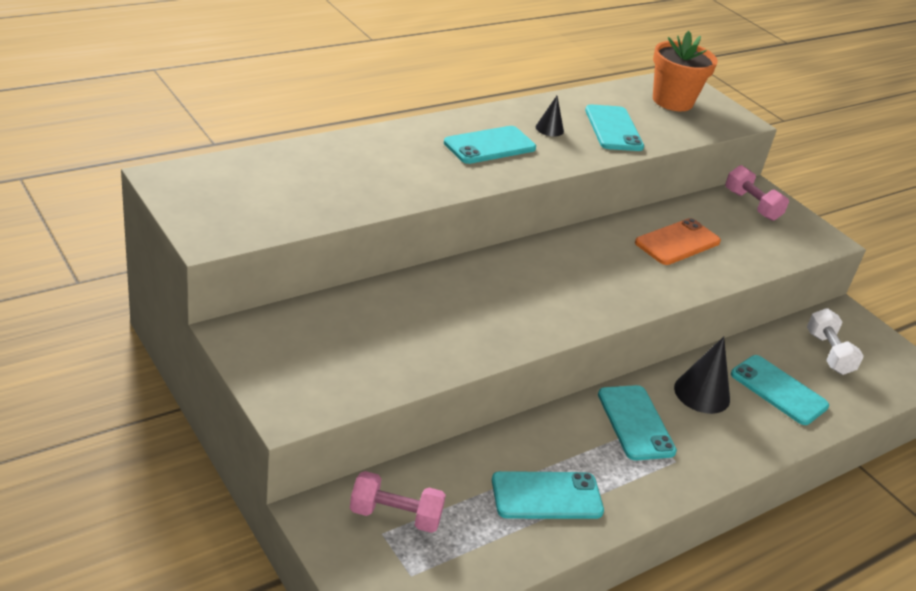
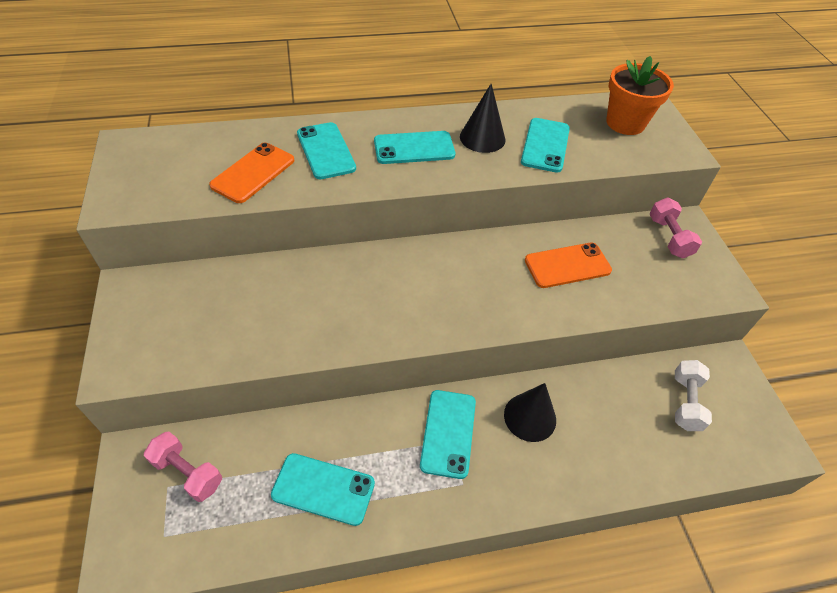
camera: 25 degrees right, 15 degrees up
(340, 188) = (253, 173): none -> orange phone
(549, 129) = (482, 138): black cone -> black cone, size x1.76
(778, 390) = (609, 432): turquoise phone -> turquoise phone (326, 151)

